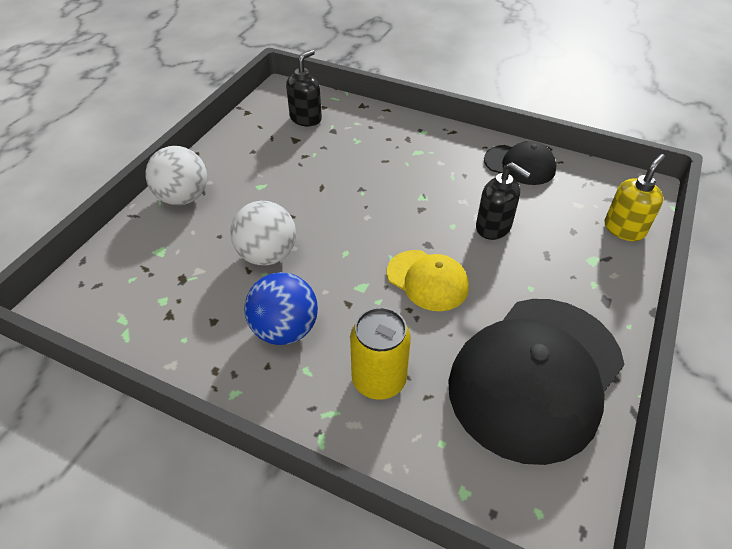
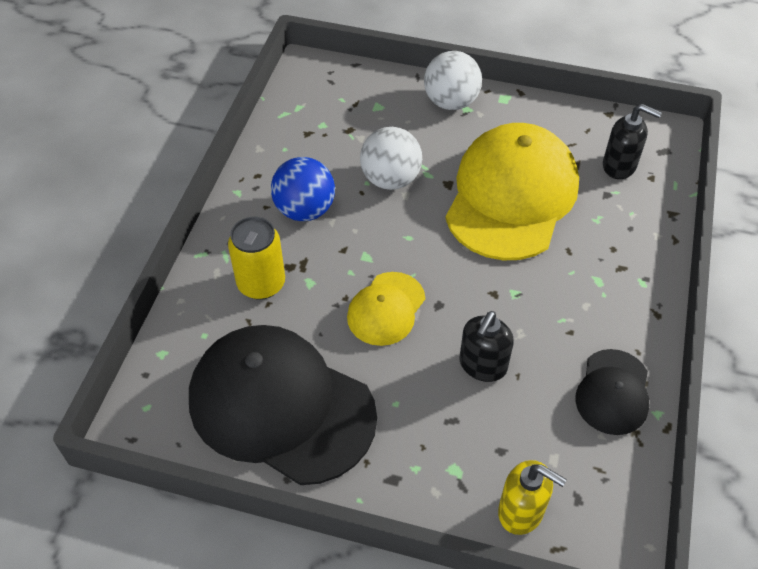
camera: 80 degrees right, 5 degrees up
(317, 180) = (511, 196): none -> yellow cap

